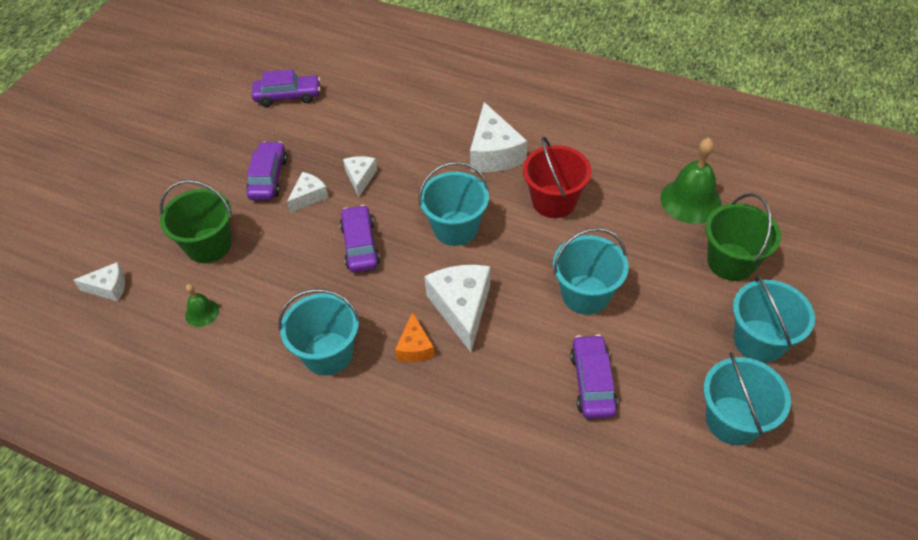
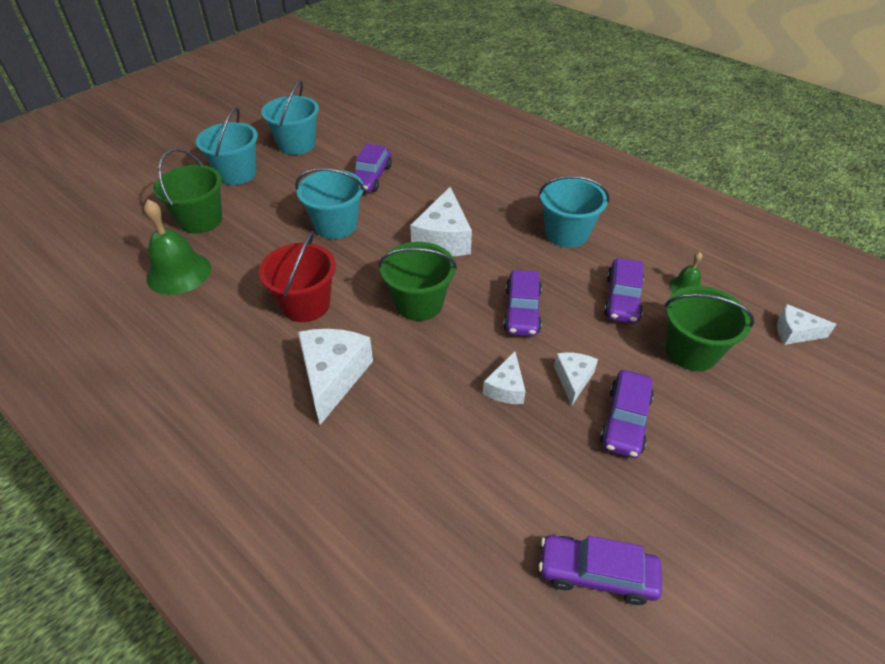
camera: 165 degrees left, 5 degrees down
(267, 282) = (622, 299): none -> purple car
(309, 197) = (573, 379): white cheese -> white cheese turned 135 degrees clockwise
(415, 347) = (493, 222): orange cheese -> none
(455, 228) = (419, 303): turquoise bucket -> green bucket

